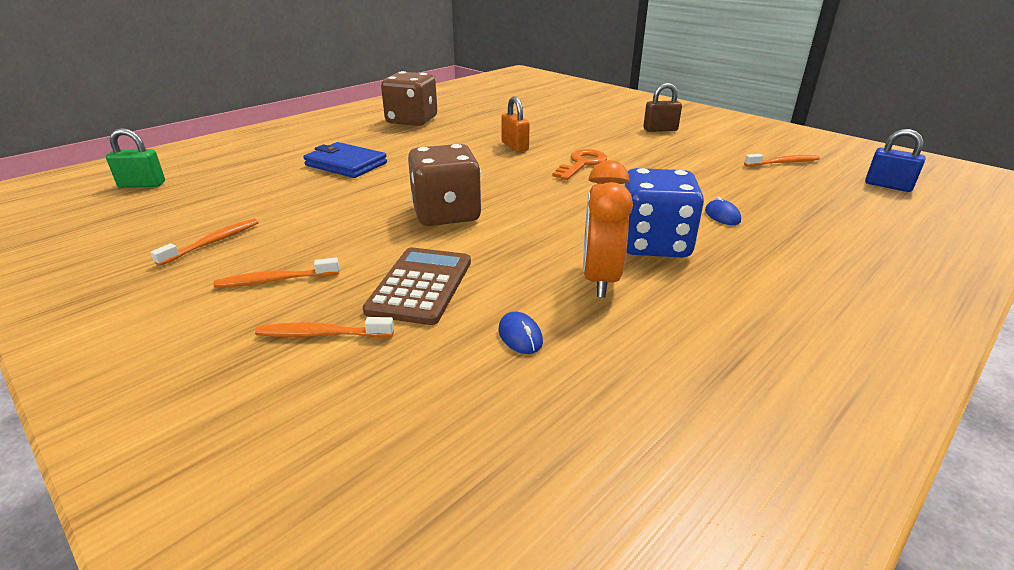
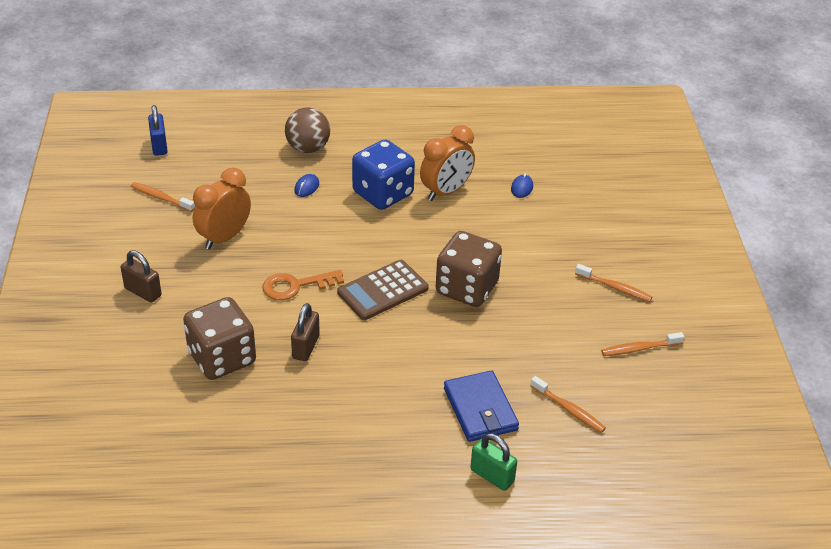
camera: 140 degrees left, 10 degrees up
(142, 185) = (677, 483): green padlock -> green padlock (492, 476)
(321, 334) = (609, 237): orange toothbrush -> orange toothbrush (569, 409)
(412, 121) = (332, 475): brown dice -> brown dice (222, 358)
(420, 286) = (539, 239): brown calculator -> brown calculator (383, 291)
(515, 146) = (306, 347): orange padlock -> brown padlock
(687, 164) = (224, 237): none -> orange clock
(808, 245) = (308, 148): none -> brown ball

